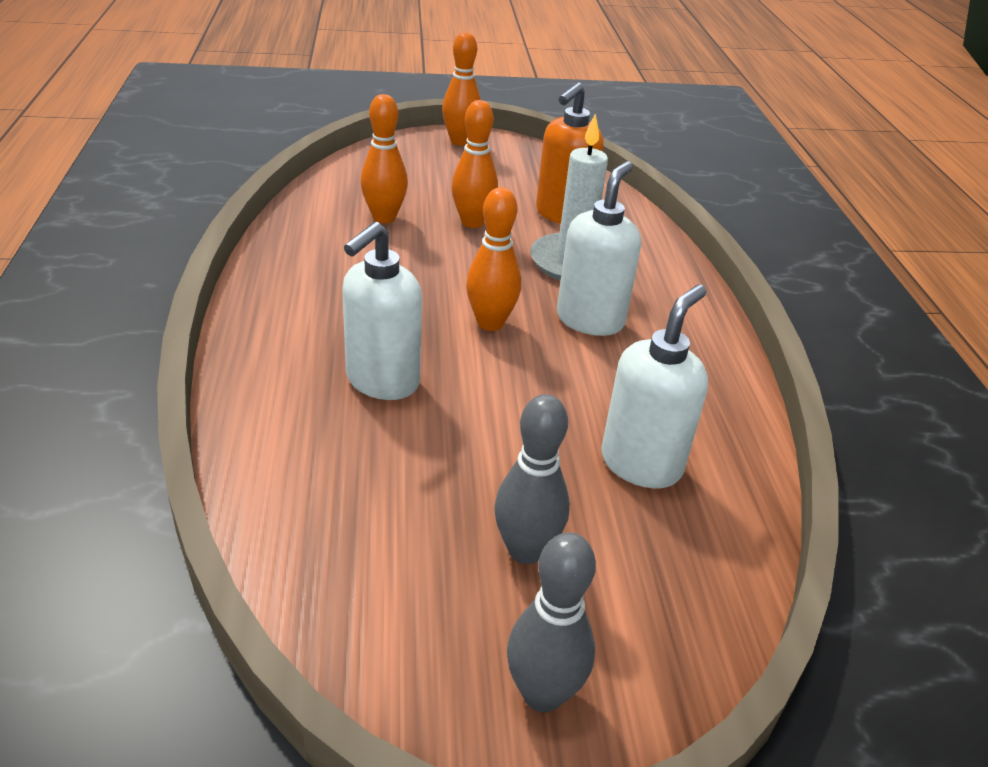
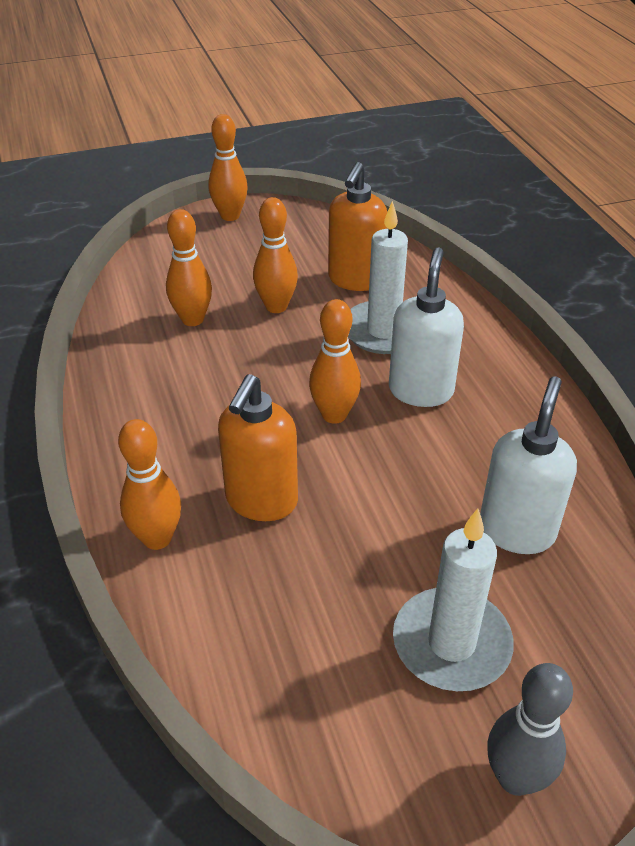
camera: 10 degrees left, 5 degrees up
(263, 391) = (157, 538): none -> orange bowling pin
(382, 381) = (261, 501): white soap dispenser -> orange soap dispenser
(525, 550) = (451, 643): grey bowling pin -> white candle

